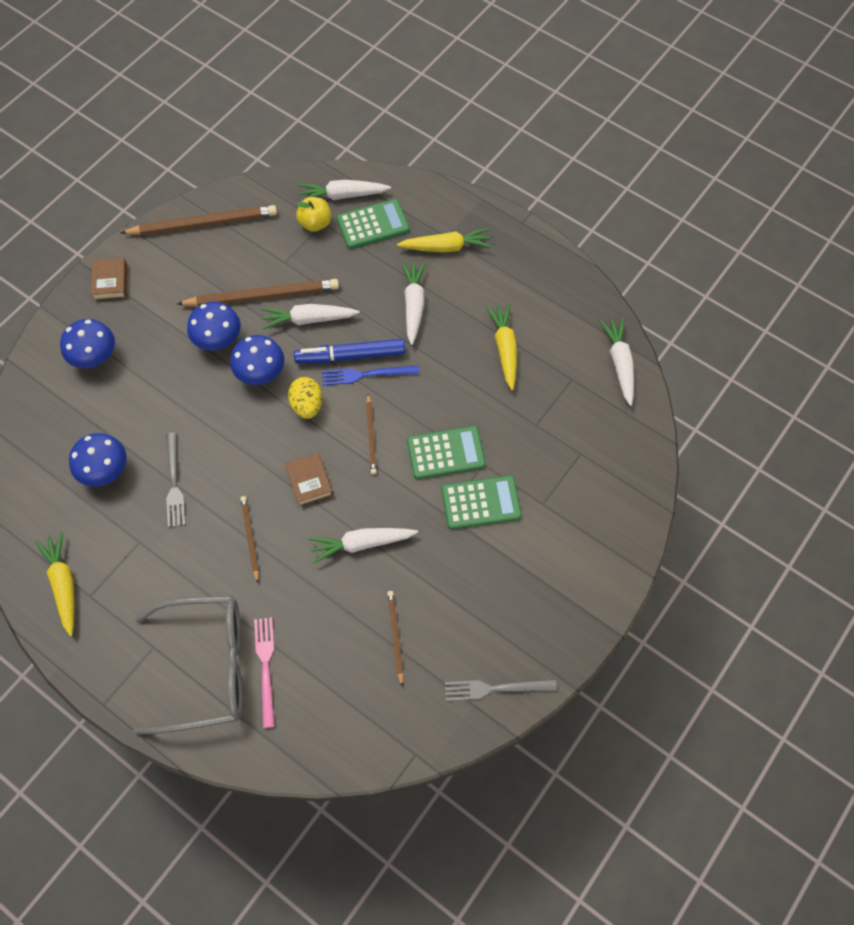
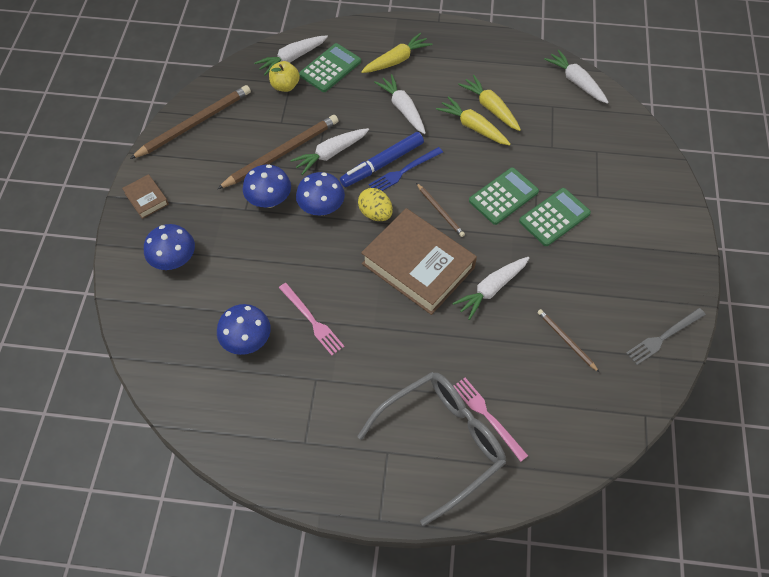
camera: 30 degrees left, 5 degrees down
(63, 585) = (276, 445): yellow carrot -> yellow carrot (473, 127)
(174, 483) = (312, 320): grey fork -> pink fork
(250, 538) = (403, 329): brown pencil -> none
(309, 481) = (418, 265): brown book -> brown book, size x2.24

